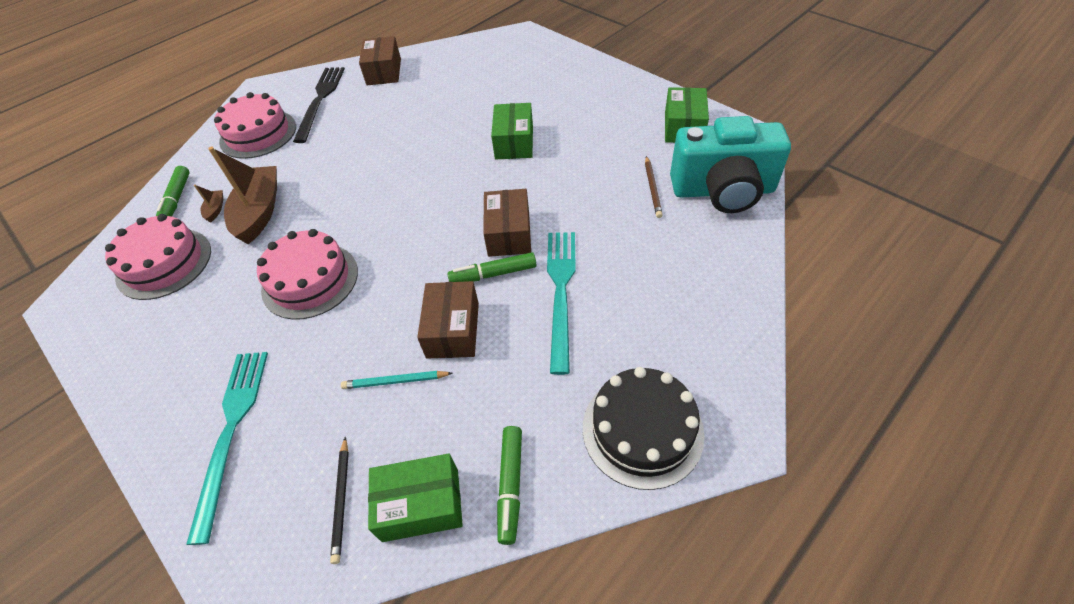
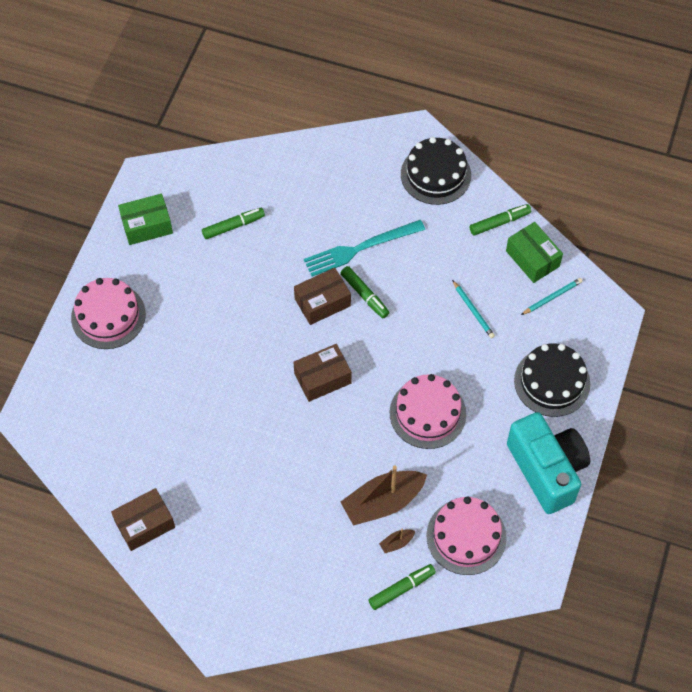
camera: 120 degrees left, 10 degrees up
(231, 431) = (552, 382): turquoise fork -> black cake
(258, 134) = (290, 583): pink cake -> pink cake (108, 316)
(320, 100) = (216, 558): black fork -> none
(341, 500) = (552, 297): black pencil -> turquoise pencil
(453, 330) = (421, 297): brown box -> brown box (322, 378)
(514, 142) = (215, 345): green box -> none
(652, 188) = (233, 226): brown pencil -> green marker
(723, 191) = (218, 181): turquoise camera -> turquoise camera (547, 470)

